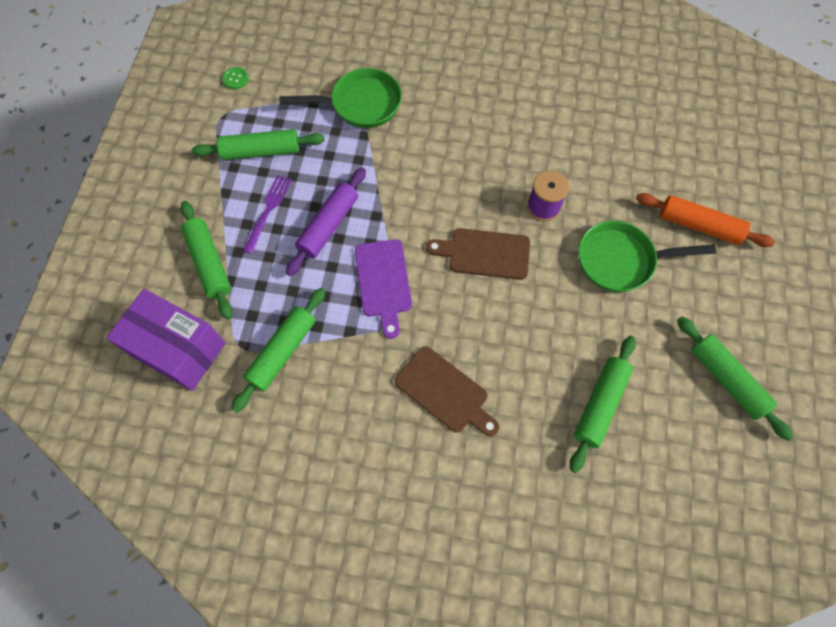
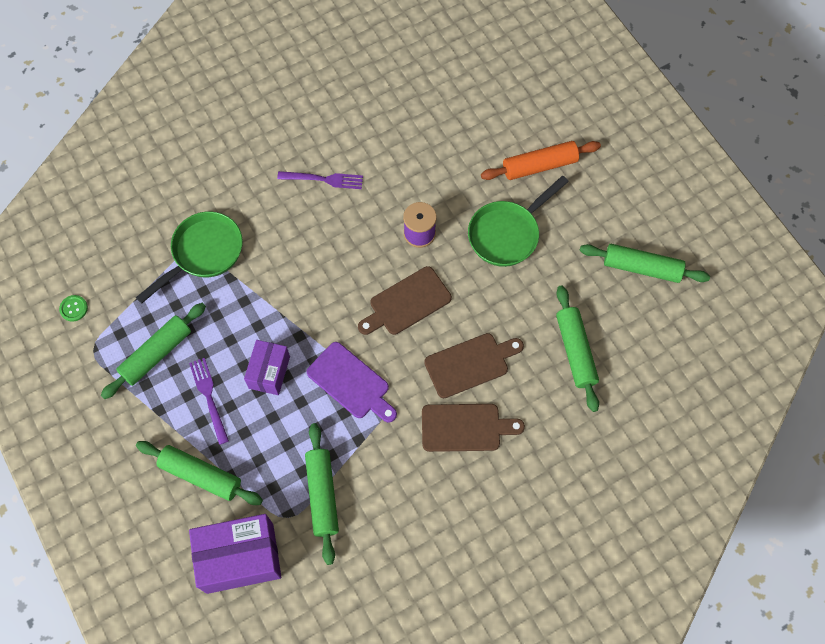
camera: 40 degrees left, 0 degrees up
(328, 226) = (269, 372): purple rolling pin -> purple box
(495, 343) = (470, 364): none -> brown cutting board
(501, 113) = (324, 179): none -> purple fork

